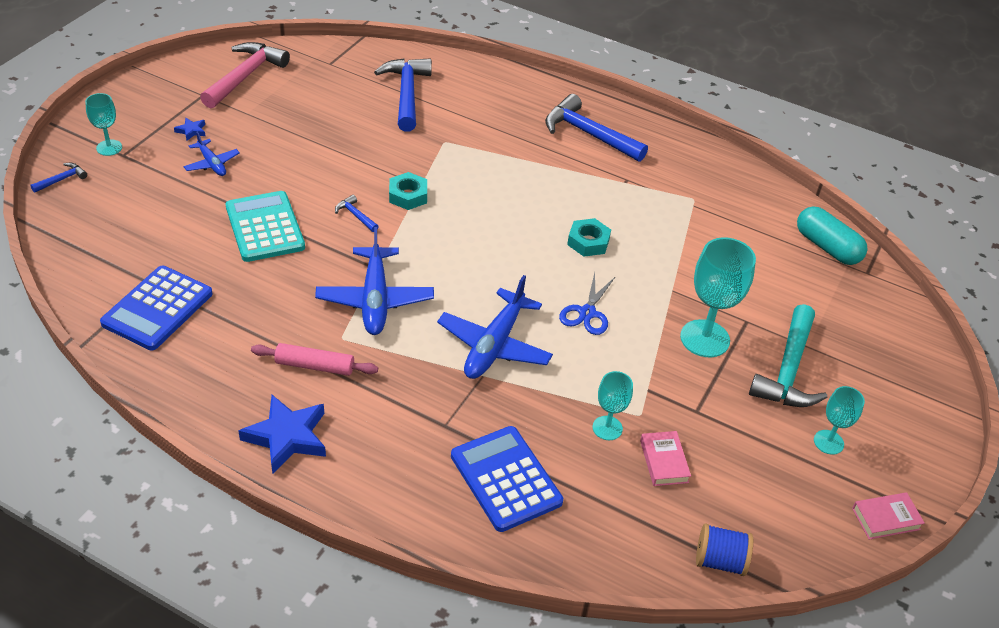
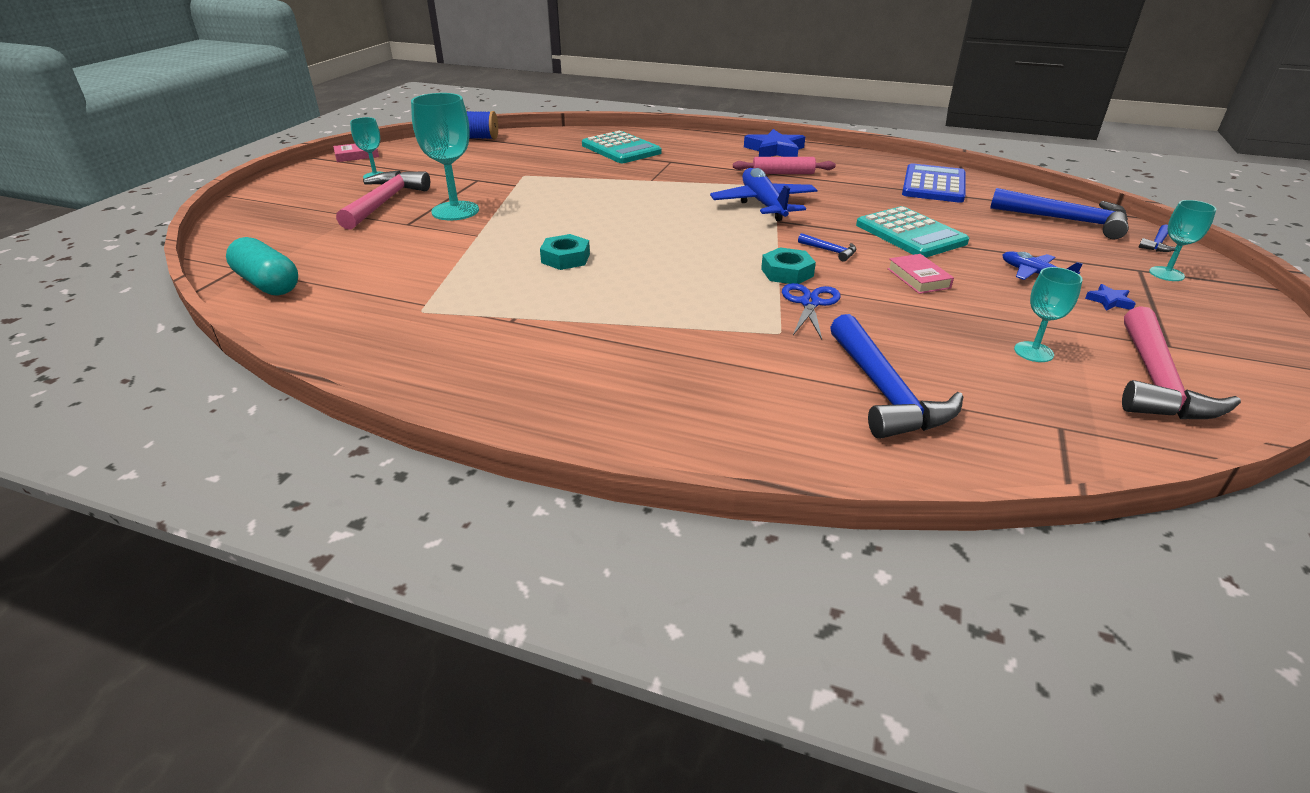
camera: 175 degrees right, 10 degrees down
(494, 345) = (647, 192): blue plane -> none
(506, 479) = (621, 149): blue calculator -> turquoise calculator
(587, 313) = (566, 214): blue scissors -> blue scissors (810, 303)
(588, 134) = (566, 371): blue hammer -> blue hammer (1066, 220)
(607, 428) = (550, 169): turquoise goblet -> turquoise goblet (1033, 352)
(664, 461) = (509, 161): pink book -> pink book (918, 278)
(788, 370) = (384, 202): turquoise hammer -> pink hammer

